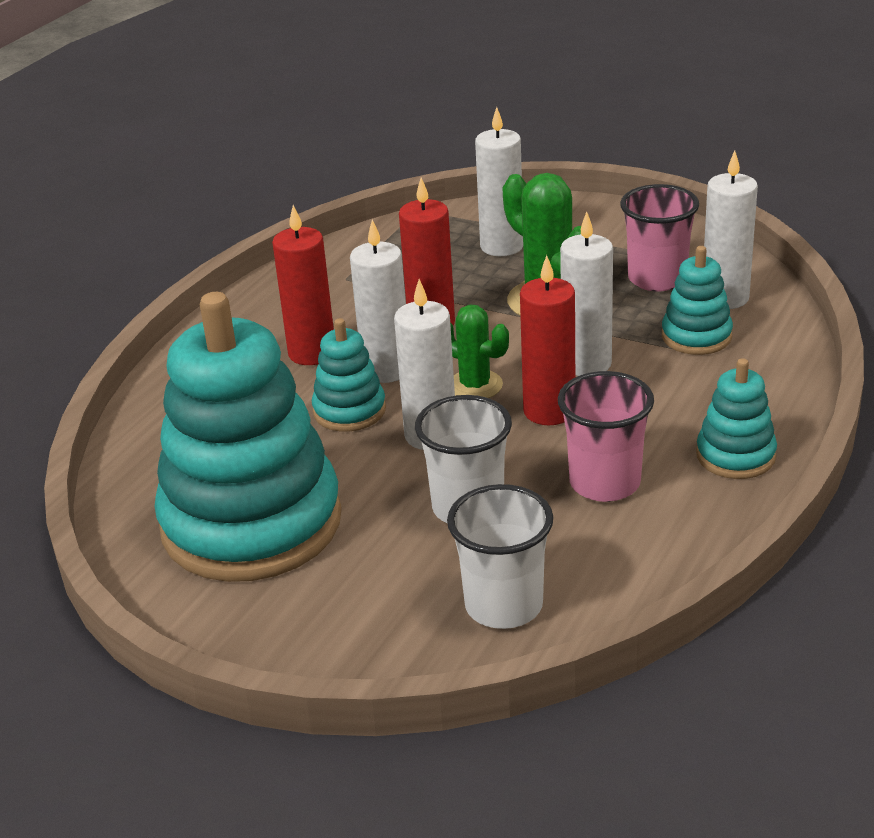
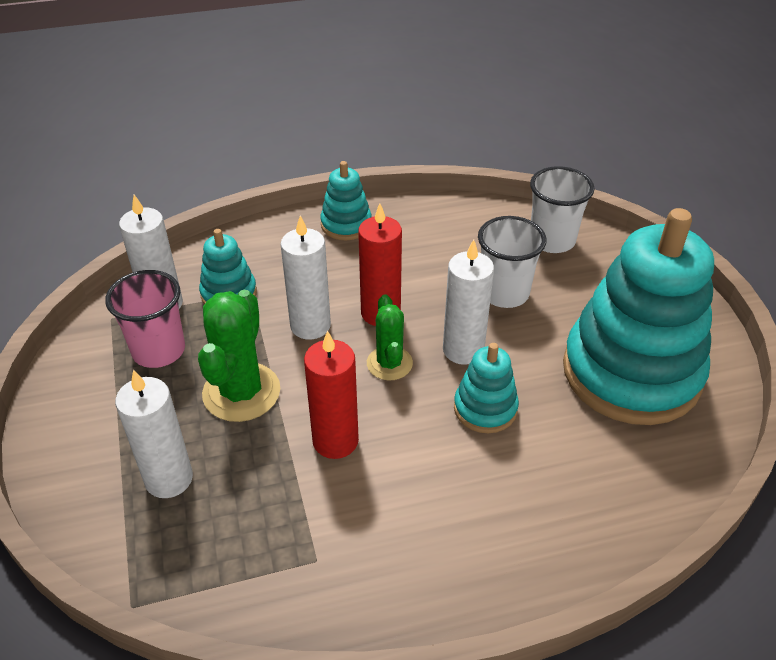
camera: 135 degrees left, 10 degrees up
(312, 353) = (446, 488): red candle -> none
(386, 370) = (420, 424): white candle -> none
(604, 483) = (422, 256): pink cup -> none

